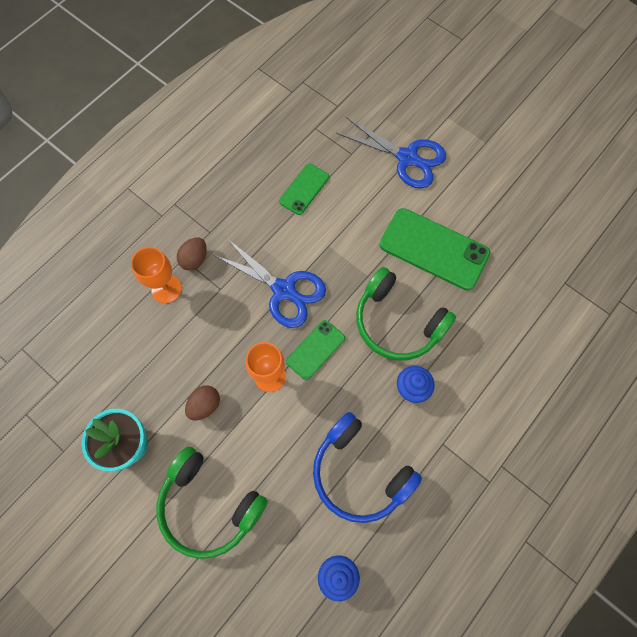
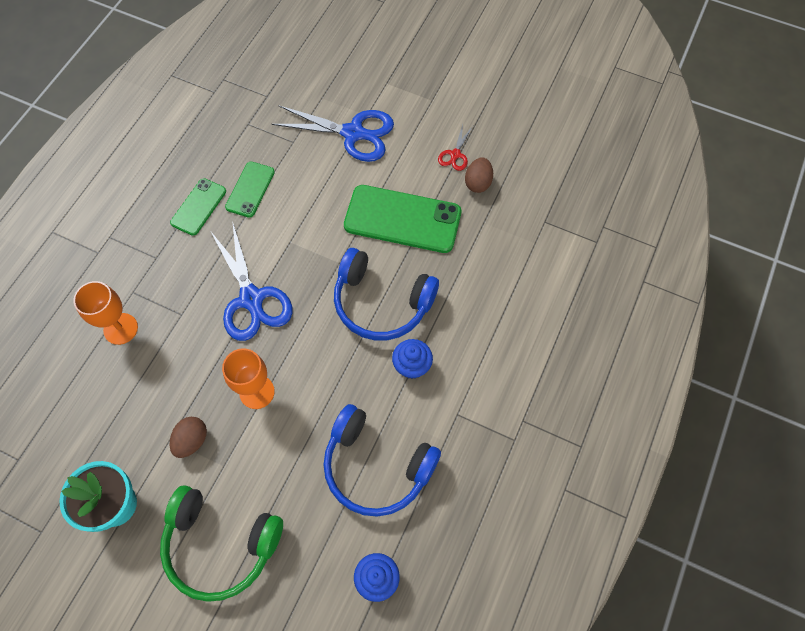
camera: 15 degrees left, 5 degrees down
(195, 259) = (145, 290): brown egg -> brown egg (478, 183)
(283, 290) = (251, 299): blue scissors -> blue scissors turned 45 degrees clockwise
(315, 349) = (300, 352): green phone -> green phone (198, 207)
(397, 323) = (381, 303): green headphones -> blue headphones
(496, 199) = (455, 154): none -> red scissors

